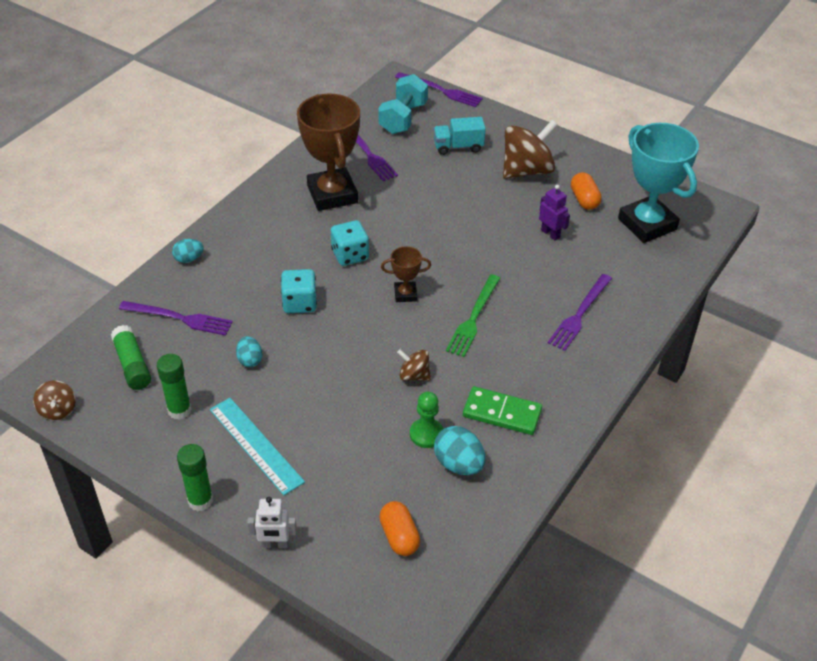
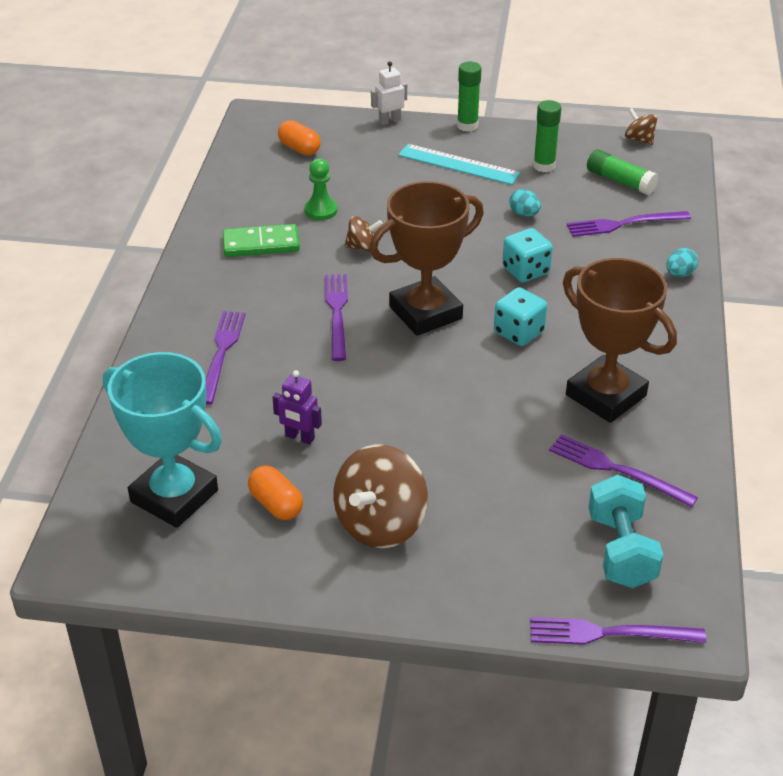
camera: 155 degrees right, 5 degrees down
(405, 294) = (425, 313): brown trophy -> brown trophy, size x2.13
(458, 147) = (503, 528): turquoise truck -> none
(459, 464) = (279, 200): turquoise egg -> none
(473, 318) = (337, 313): green fork -> purple fork

